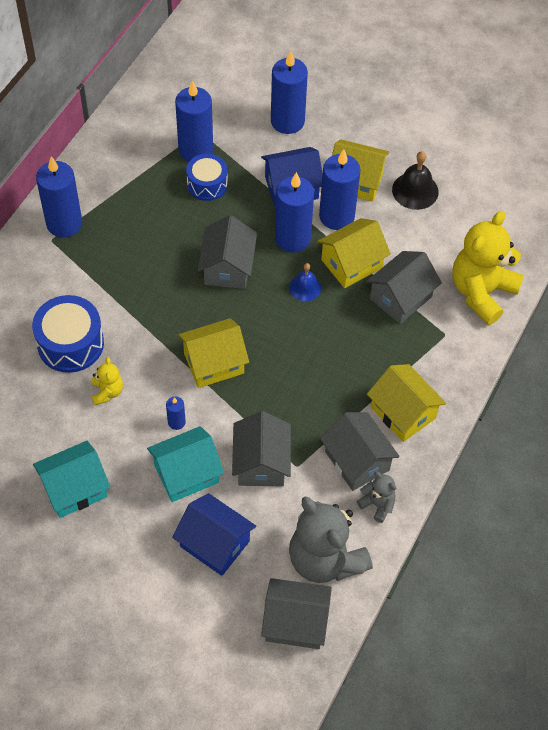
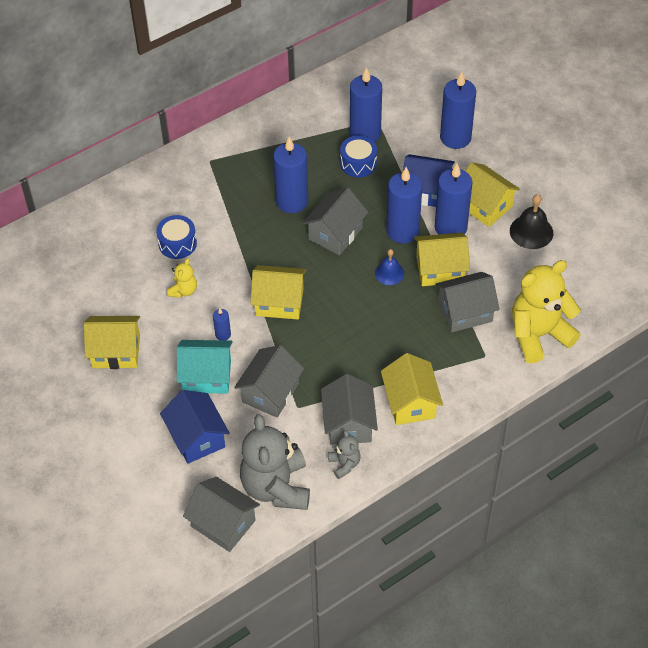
camera: 30 degrees right, 5 degrees down
(64, 223) = (227, 152): blue candle -> blue candle (292, 201)
(70, 343) = (177, 243): blue drum -> blue drum, size x0.66
(75, 489) = (116, 351): turquoise house -> yellow house

